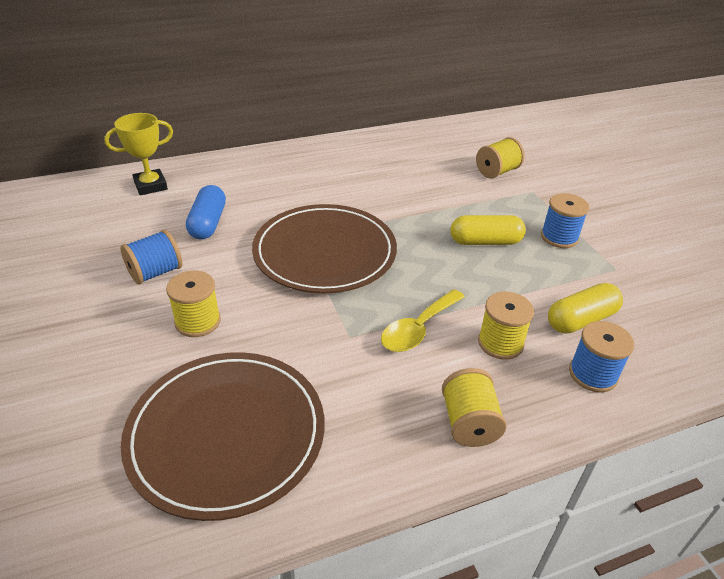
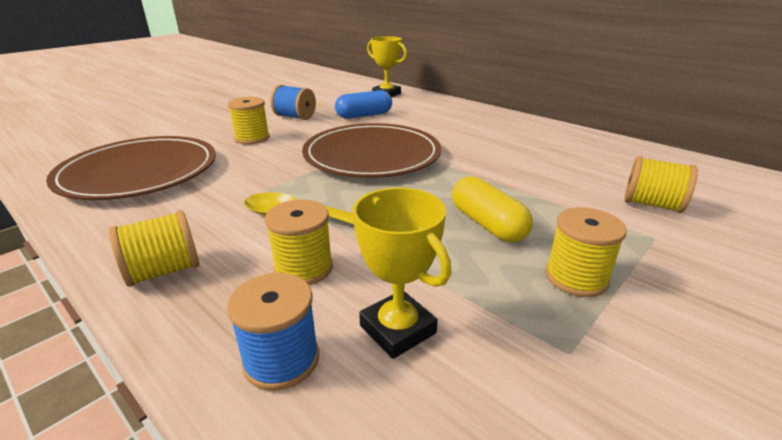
camera: 65 degrees right, 10 degrees down
(559, 237) = (576, 278): blue spool -> yellow spool
(581, 320) = (397, 329): yellow capsule -> yellow trophy

